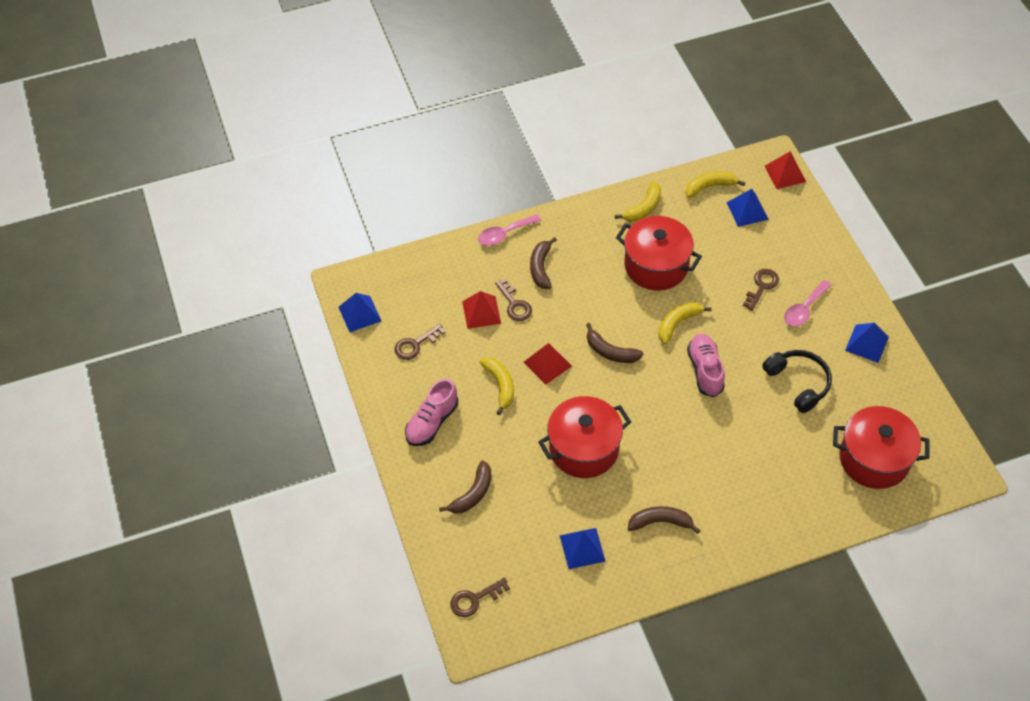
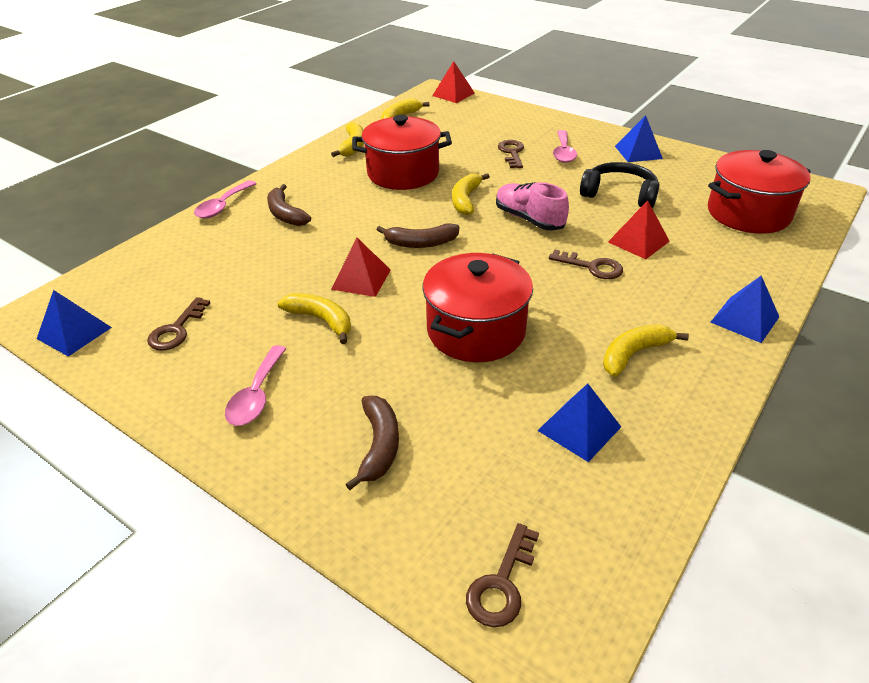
camera: 35 degrees left, 15 degrees down
(432, 422) = (256, 395): pink shoe -> pink spoon
(481, 312) = (244, 270): red pyramid -> red pyramid (638, 241)
(514, 304) = (279, 249): brown key -> brown key (592, 267)
(660, 522) = (634, 354): brown banana -> yellow banana
(747, 211) = (447, 120): blue pyramid -> blue pyramid (745, 319)

